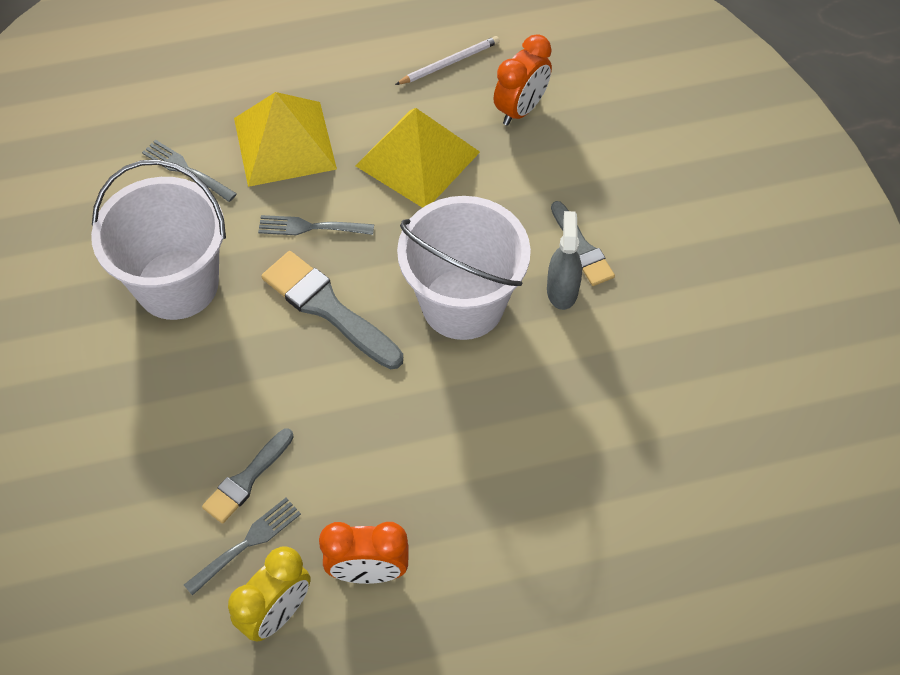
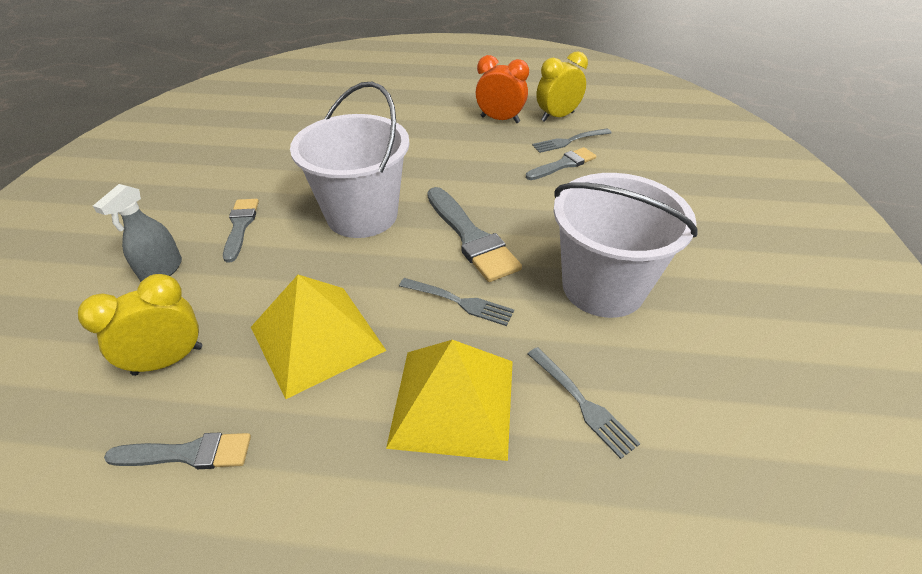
camera: 160 degrees left, 15 degrees down
(449, 63) = (188, 453): white pencil -> grey brush
(520, 109) = (168, 360): orange clock -> yellow clock
(562, 290) = (282, 205): grey spray bottle -> grey spray bottle (162, 270)

